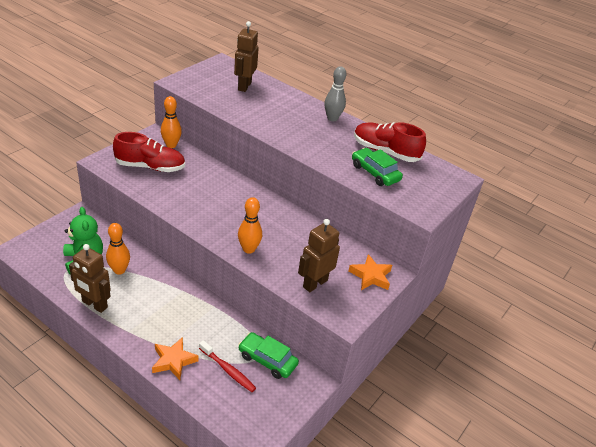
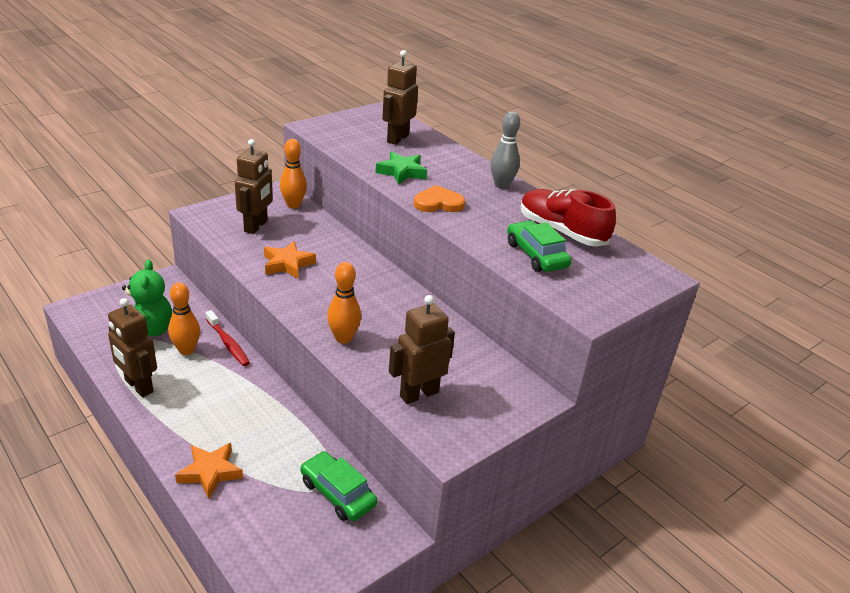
camera: 15 degrees right, 5 degrees down
(150, 167) = (256, 226): red shoe -> brown robot
(228, 370) = (278, 497): red toothbrush -> red toothbrush (228, 343)
(258, 115) = (401, 172): none -> green star
(294, 139) = (438, 203): none -> orange heart
(371, 276) = (504, 396): orange star -> orange star (287, 264)

